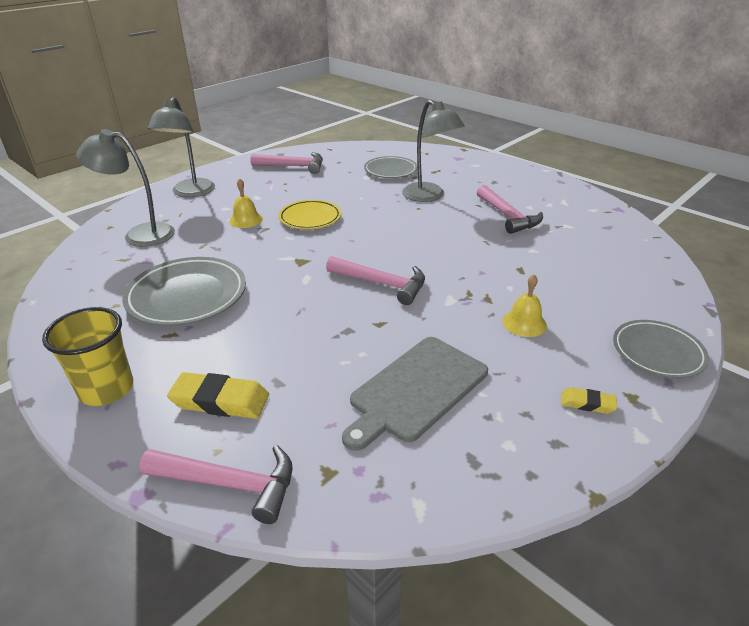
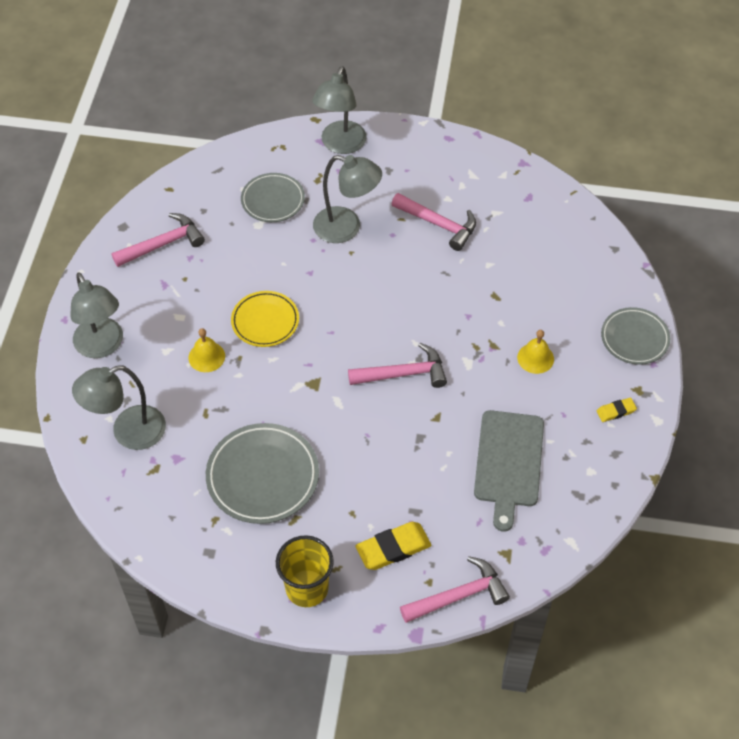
camera: 35 degrees left, 20 degrees up
(469, 162) = (340, 145): none -> grey lamp

